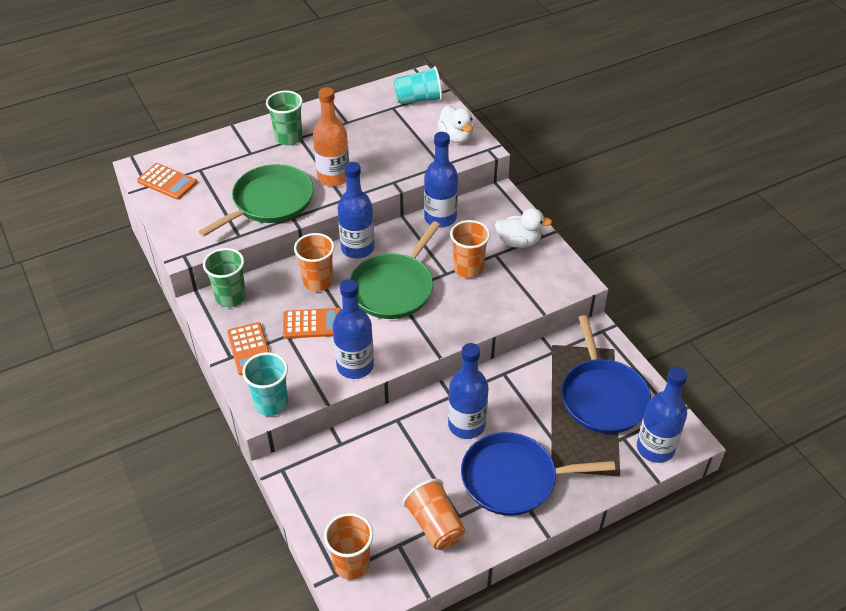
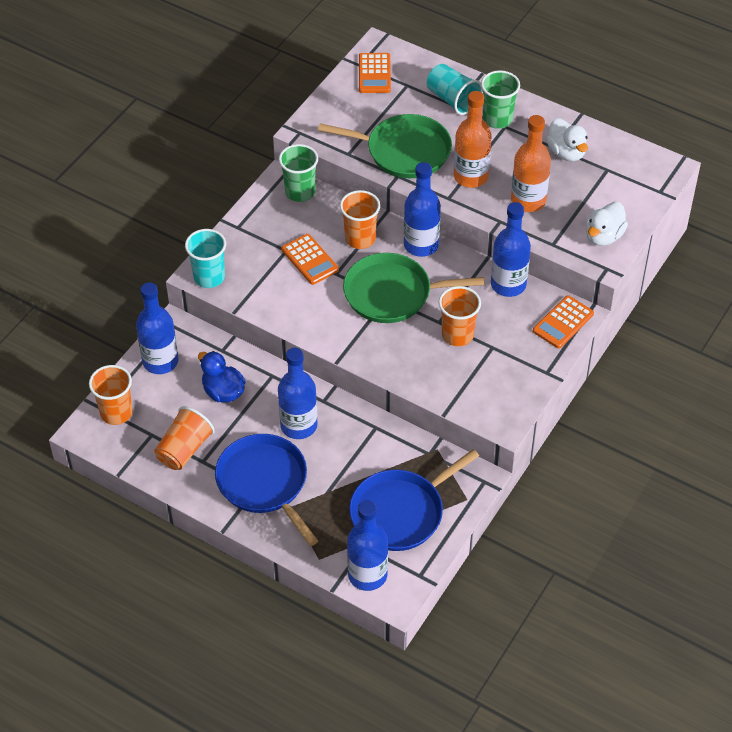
camera: 60 degrees right, 5 degrees up
(250, 349) = (254, 234): orange calculator -> orange calculator (563, 322)
(355, 366) = (284, 310): blue bottle -> blue bottle (160, 361)
(387, 158) = (528, 200): none -> orange bottle
(389, 464) = (223, 392): none -> blue duck
(418, 99) = (636, 182): turquoise cup -> turquoise cup (452, 99)
(519, 242) = (523, 357): white duck -> white duck (566, 152)

